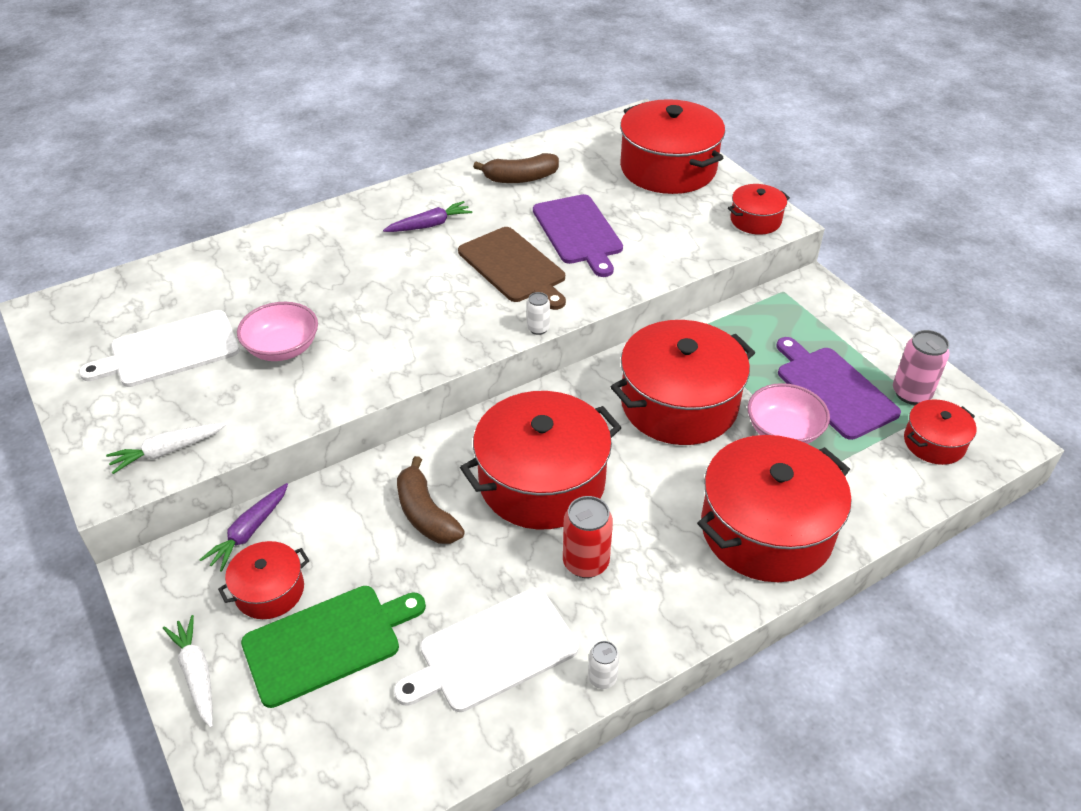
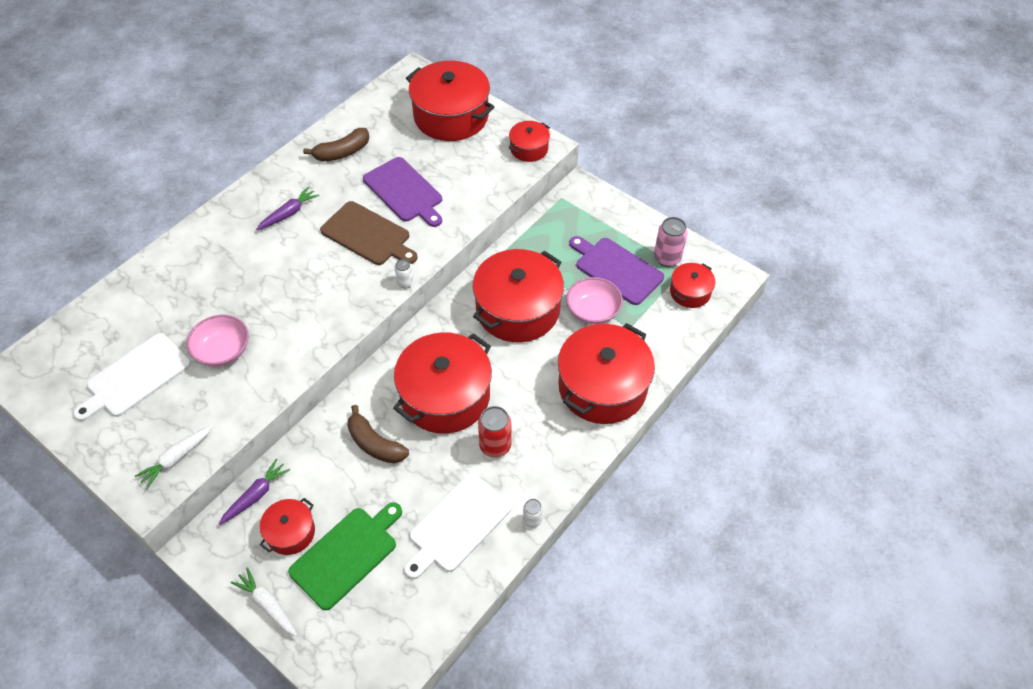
camera: 20 degrees left, 10 degrees up
(249, 532) = (256, 495): purple carrot -> purple carrot turned 150 degrees counterclockwise

